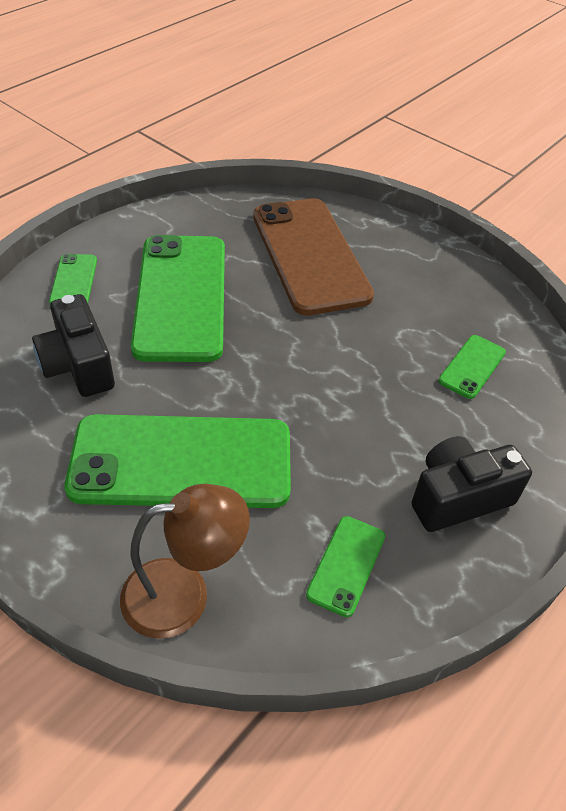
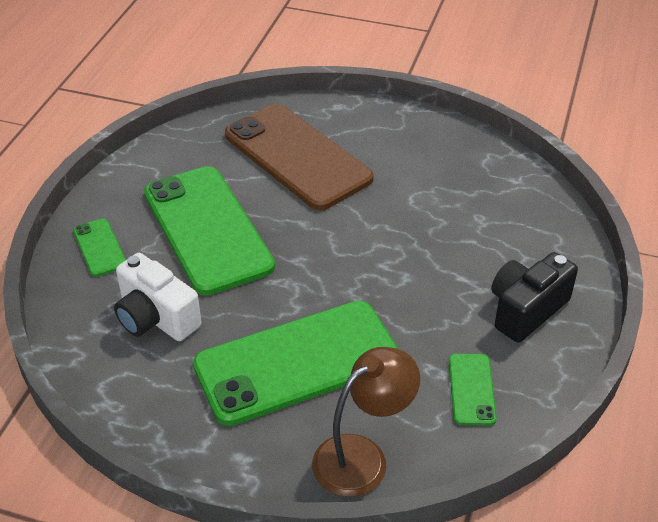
camera: 20 degrees left, 5 degrees down
(78, 365) = (156, 318): black camera -> white camera
(472, 367) = (483, 206): green phone -> none

